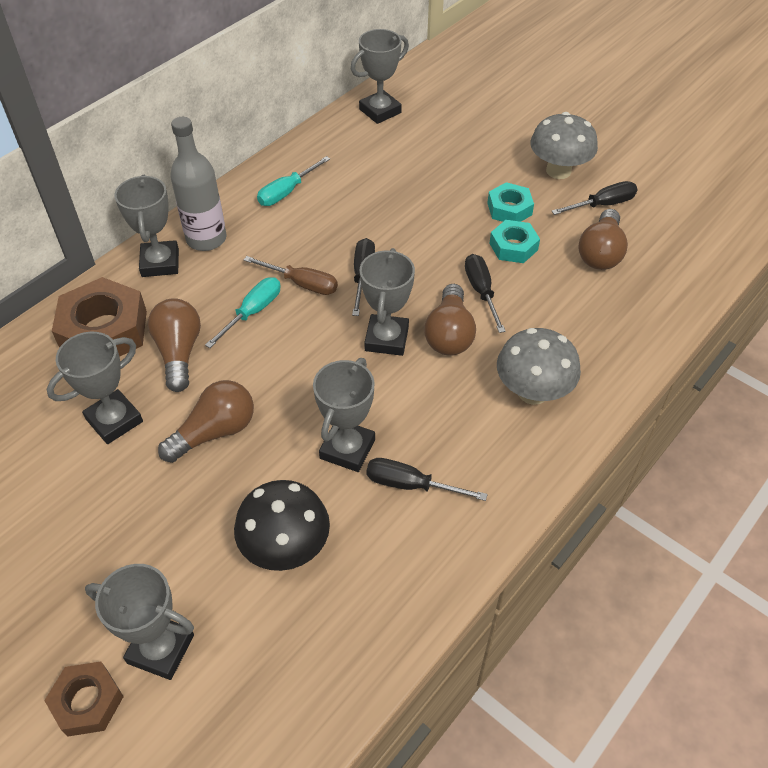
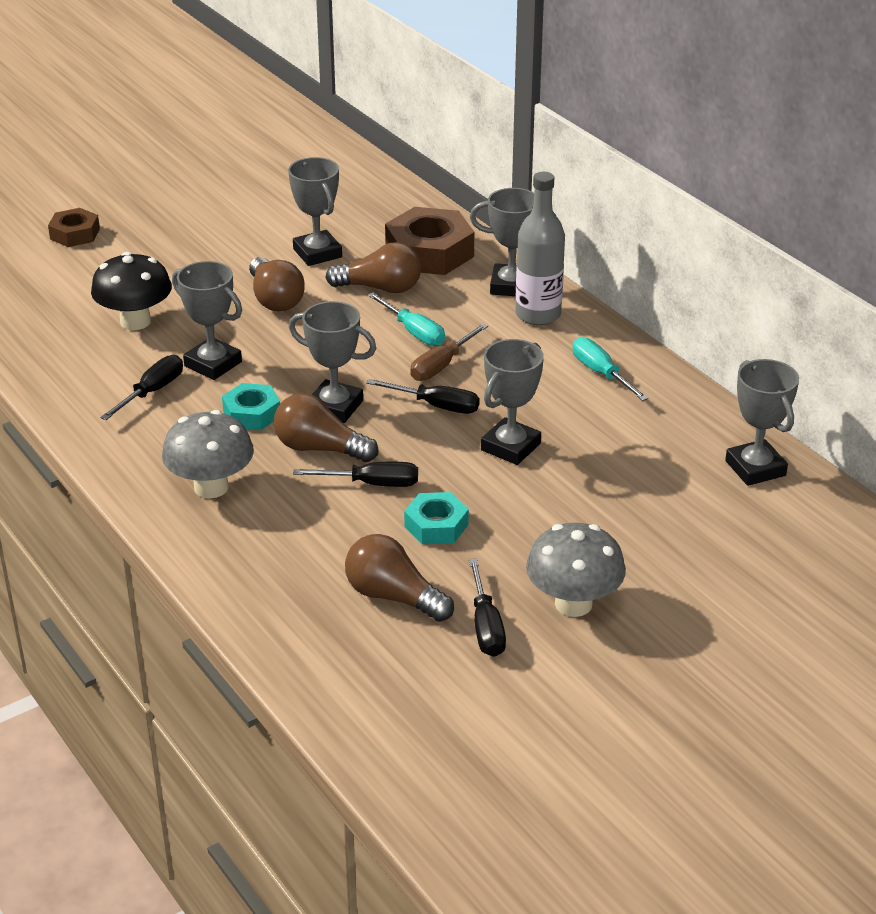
camera: 105 degrees right, 15 degrees down
(161, 649) = (91, 262): grey trophy -> grey trophy (510, 447)
(509, 209) = (508, 539): turquoise nut -> turquoise nut (252, 413)

